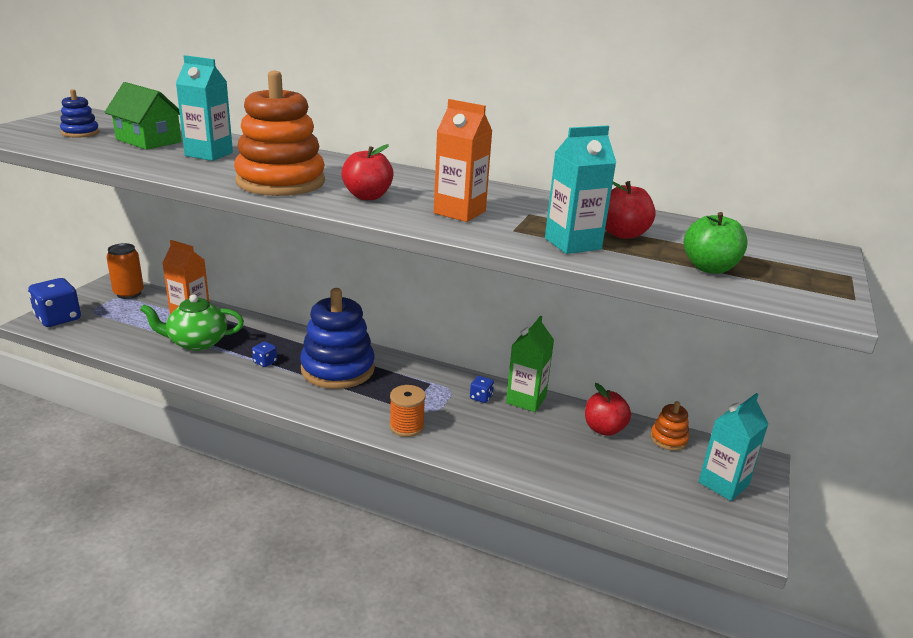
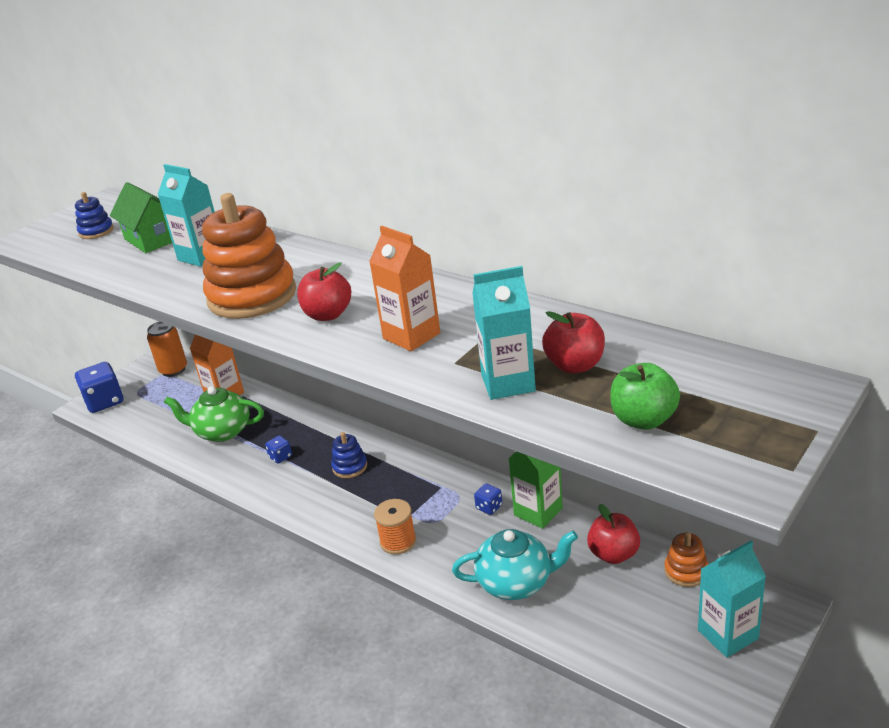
camera: 20 degrees right, 5 degrees up
(338, 369) = (350, 467): blue stacking toy -> blue stacking toy, size x0.46
(529, 454) = (516, 582): none -> turquoise teapot

